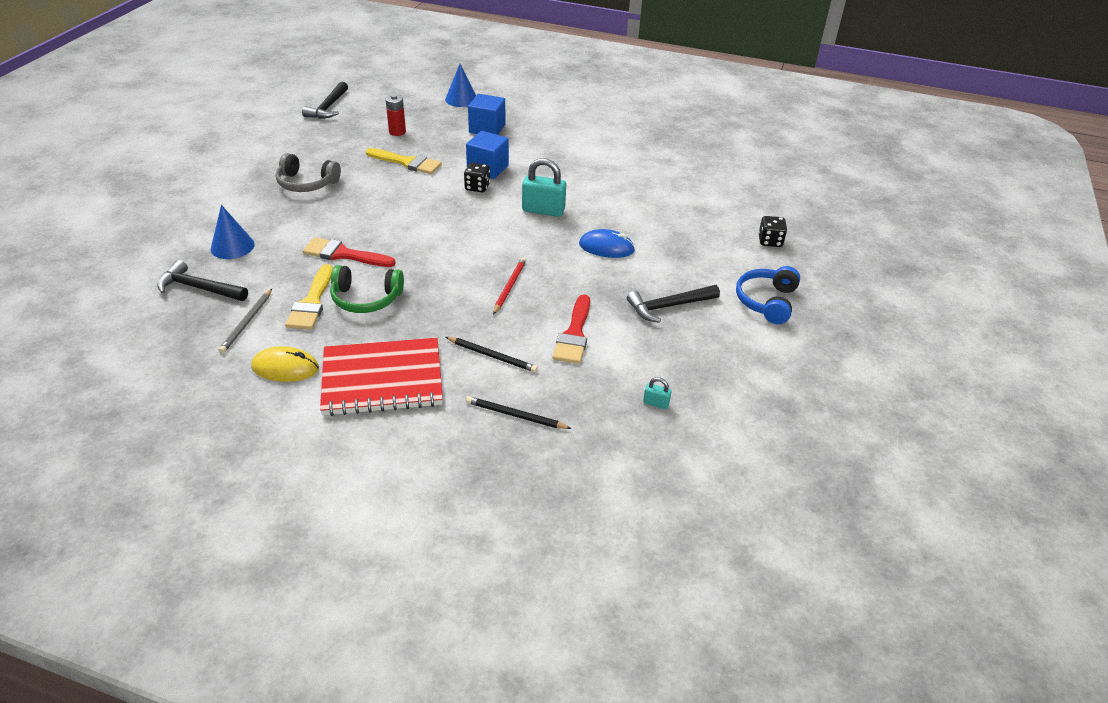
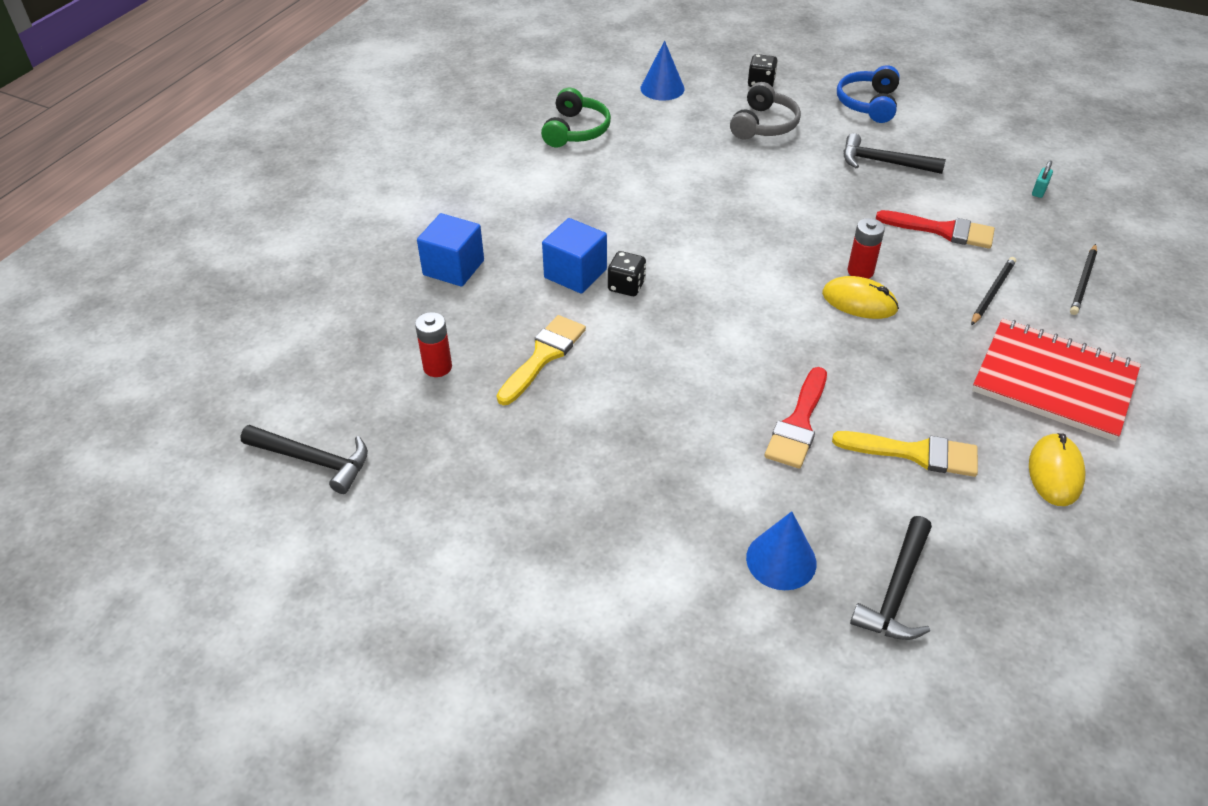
camera: 80 degrees left, 5 degrees up
(247, 322) = (970, 521): grey pencil -> none
(306, 183) = (592, 477): grey headphones -> grey headphones (764, 125)
(366, 299) = (900, 398): green headphones -> green headphones (576, 130)
(382, 379) = (1054, 382): red notebook -> red notebook turned 60 degrees counterclockwise
(461, 99) = (342, 290): blue cone -> blue cone (662, 88)
(472, 284) = (859, 302): none -> yellow mouse
(509, 286) = (860, 271): red pencil -> red battery
(543, 210) = (691, 231): turquoise padlock -> none
(606, 247) = (775, 191): blue mouse -> none
(669, 306) = (884, 162): black hammer -> black hammer turned 120 degrees clockwise
(766, 301) = (868, 104): blue headphones -> blue headphones turned 75 degrees clockwise

